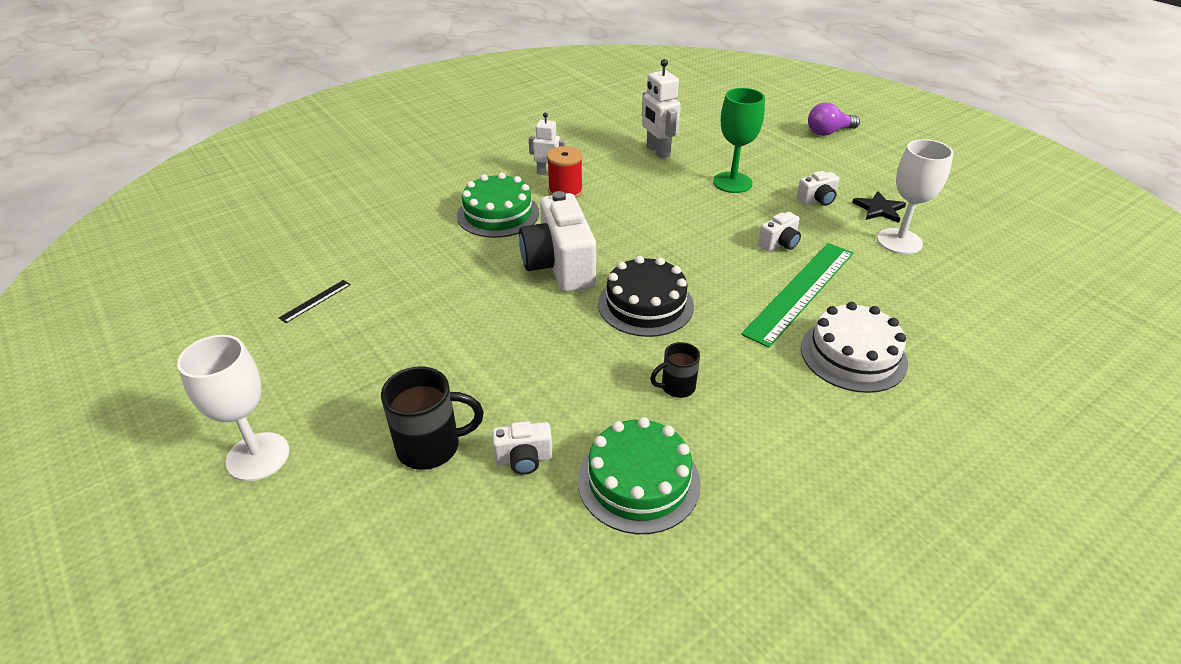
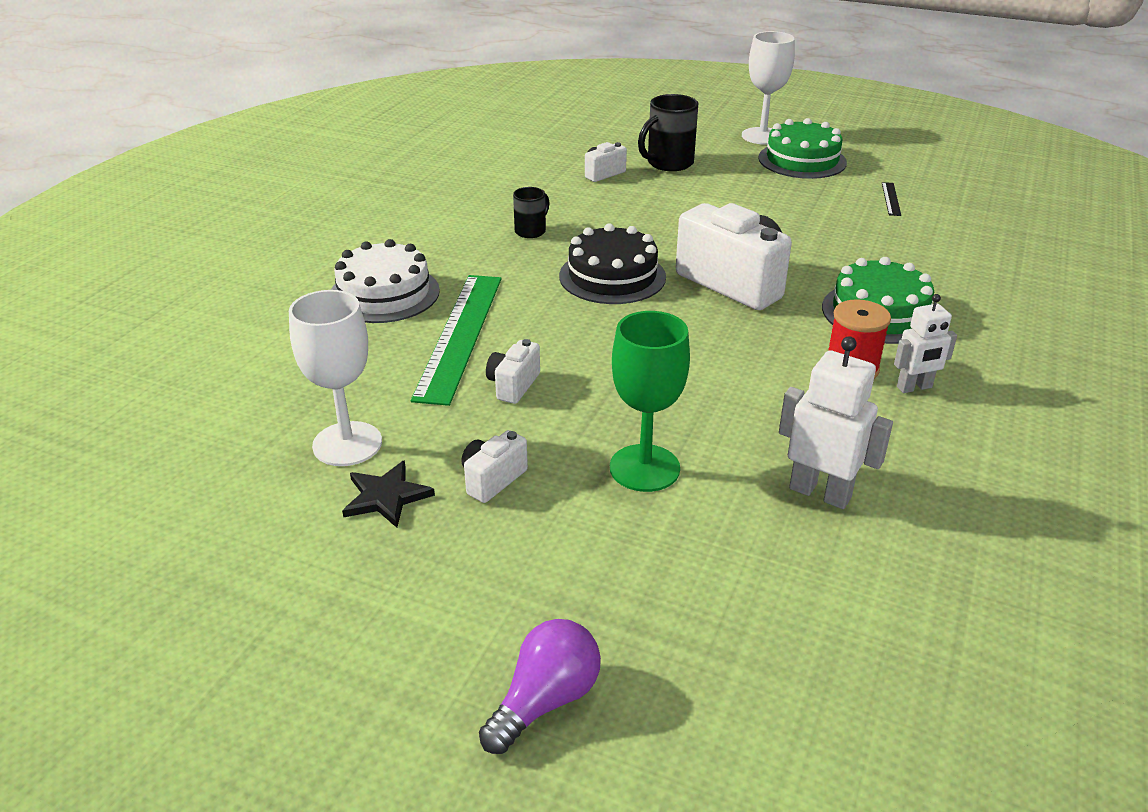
camera: 150 degrees right, 5 degrees down
(638, 481) = (518, 184): green cake -> green cake (802, 160)

